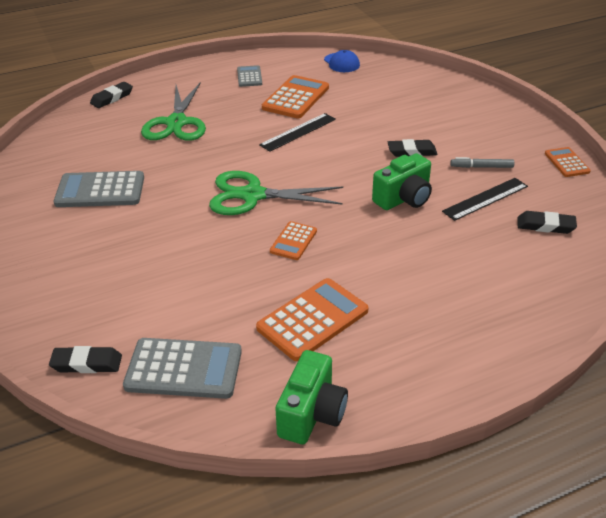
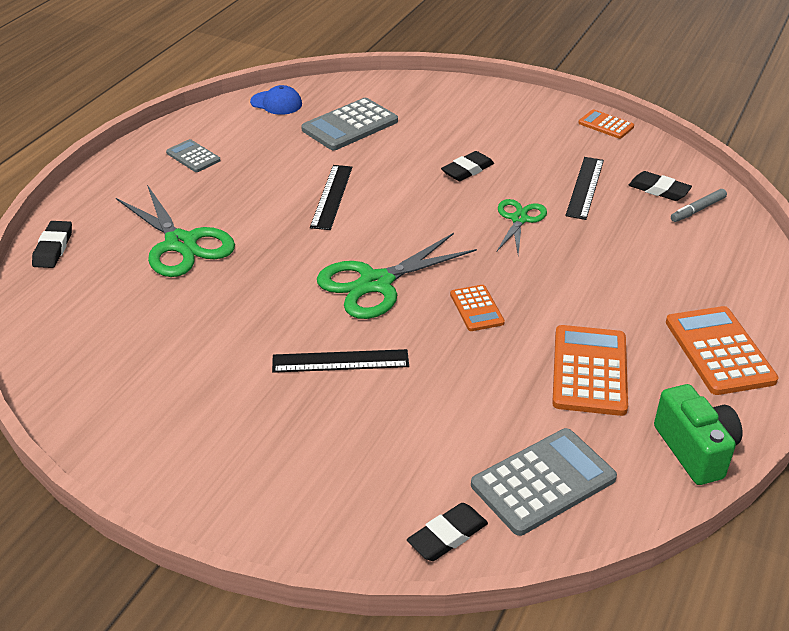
camera: 40 degrees left, 0 degrees up
(100, 190) = (199, 359): grey calculator -> grey calculator (350, 125)
(169, 230) = (340, 361): none -> black ruler
(296, 98) = (279, 160): orange calculator -> orange calculator (719, 351)
(404, 199) = (519, 219): green camera -> green scissors
(481, 167) = (545, 159): grey marker -> grey marker (697, 210)
(545, 226) = (659, 190): black eraser -> black eraser turned 60 degrees clockwise

